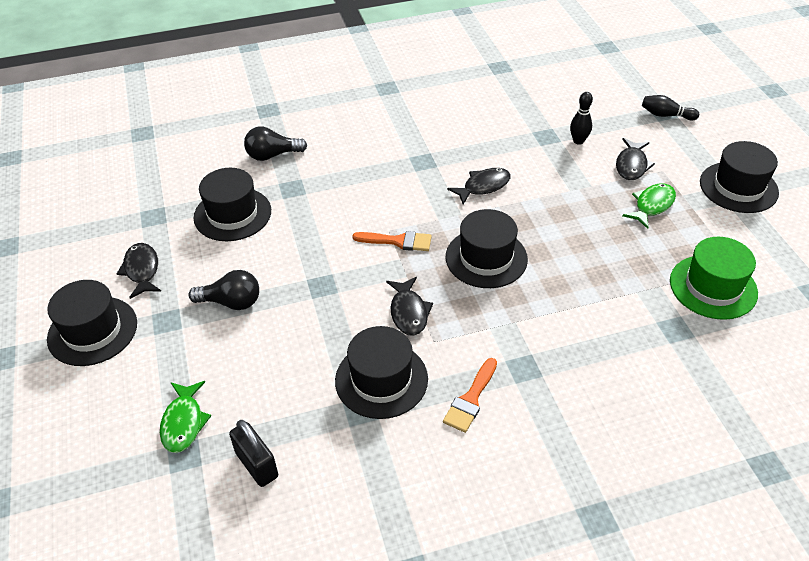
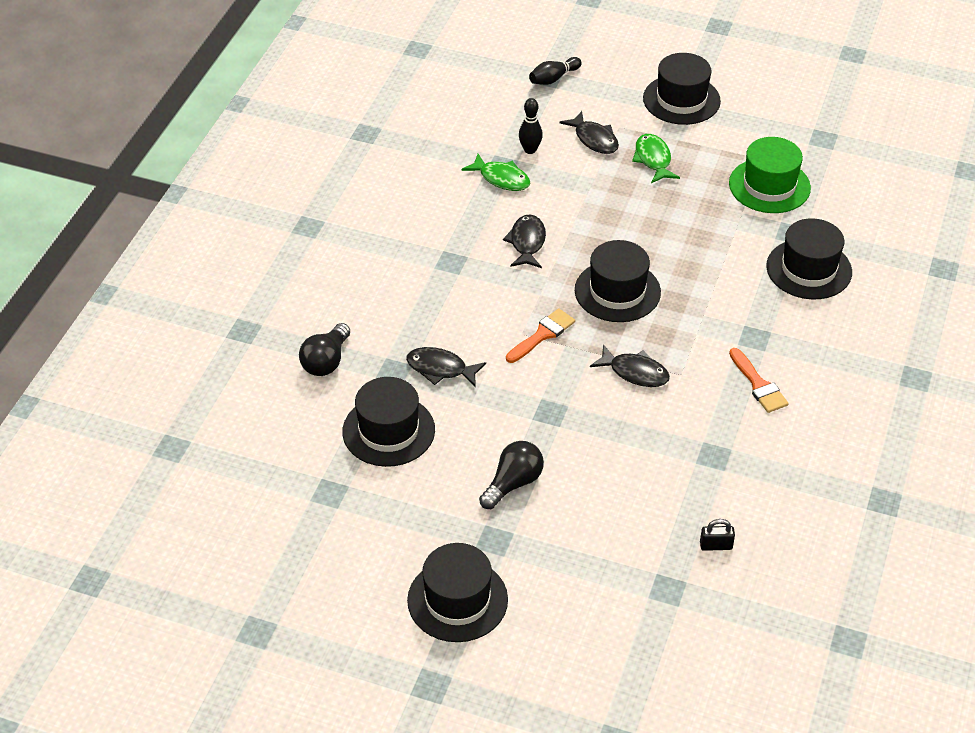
camera: 55 degrees left, 0 degrees up
(142, 270) = (405, 532): black fish -> black fish (440, 369)
(183, 422) = (631, 575): green fish -> green fish (501, 178)
(257, 465) = (716, 545): black padlock -> black padlock, size x0.62
(381, 379) = (693, 427): black hat -> black hat (809, 269)

